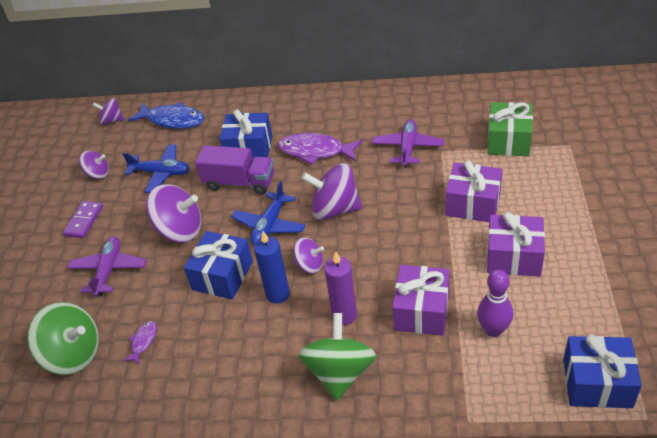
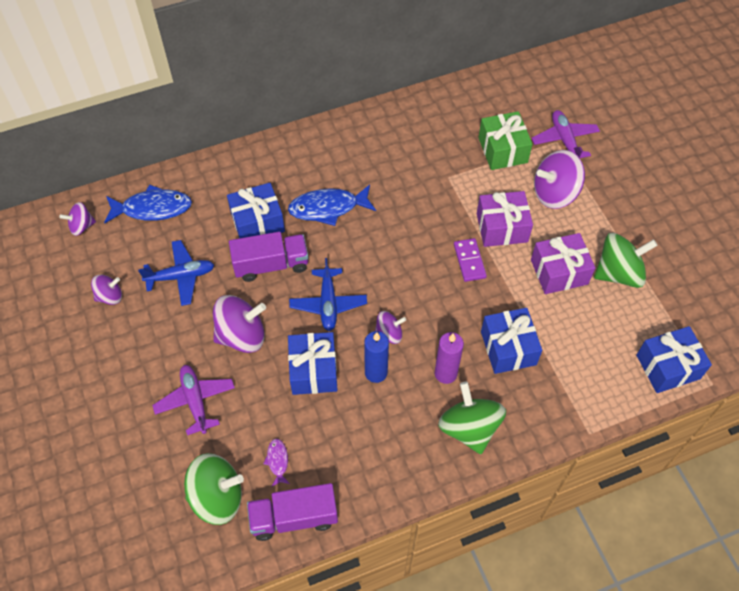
camera: 30 degrees left, 15 degrees up
(84, 221) = (132, 355): purple domino -> purple domino (469, 261)
(125, 396) = (294, 517): none -> purple truck
(315, 151) = (328, 208): purple fish -> blue fish
(334, 209) = (381, 268): purple spinning top -> purple spinning top (554, 193)
(408, 148) = (415, 181): purple plane -> purple plane (564, 140)
(421, 311) = (508, 348): purple gift -> blue gift
(493, 330) = (573, 346): purple bowling pin -> none
(581, 275) = (618, 273): none -> green spinning top

